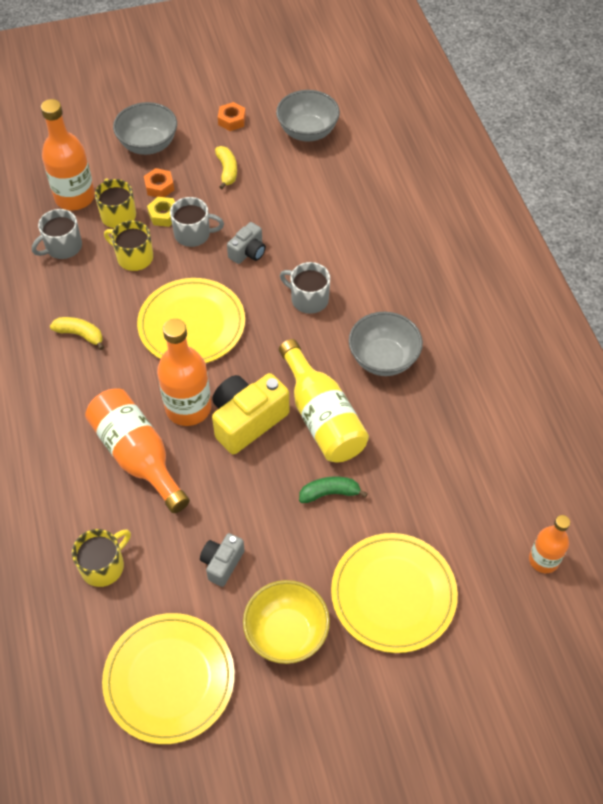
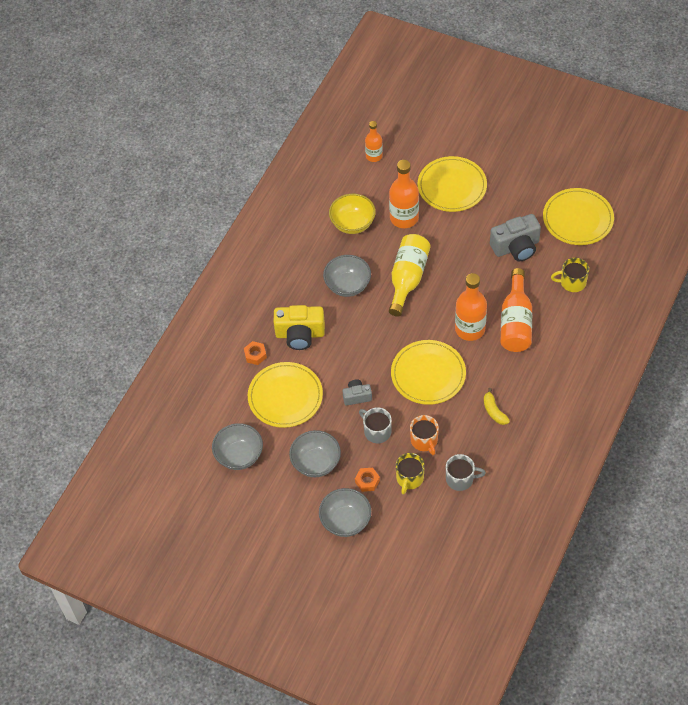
camera: 135 degrees left, 0 degrees up
(75, 197) = (425, 512): orange bottle -> orange bottle (404, 218)
(134, 257) = (424, 441): yellow mug -> orange mug
(164, 215) = (382, 458): yellow nut -> none
(222, 563) = (516, 247): grey camera -> grey camera, size x1.80
(227, 171) = (316, 463): yellow banana -> grey bowl
(232, 120) = (276, 501): orange nut -> orange nut (255, 355)
(247, 420) = (446, 302): yellow camera -> yellow camera (300, 334)
(286, 633) = (512, 202): yellow bowl -> yellow bowl (352, 224)
(308, 299) = (352, 344): grey mug -> none
(322, 205) = (285, 396): none -> yellow plate
(329, 493) = (439, 243): green banana -> none

